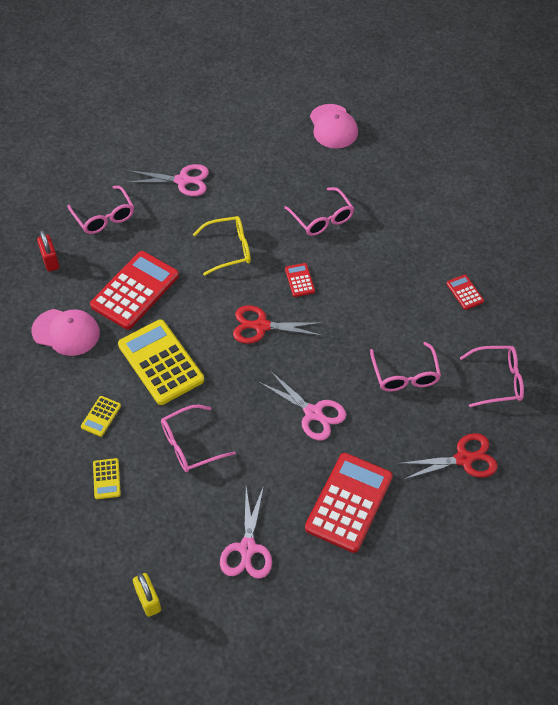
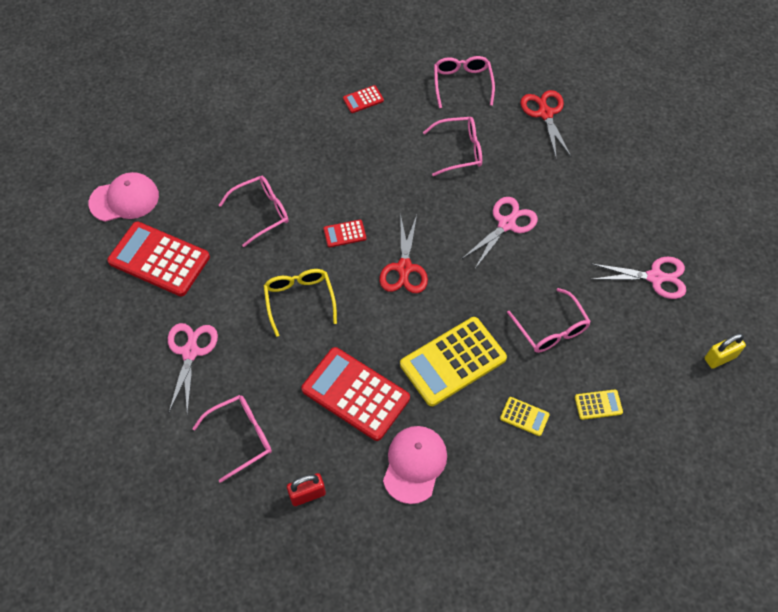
camera: 90 degrees left, 5 degrees up
(349, 502) = (598, 198): red calculator -> red calculator (159, 259)

